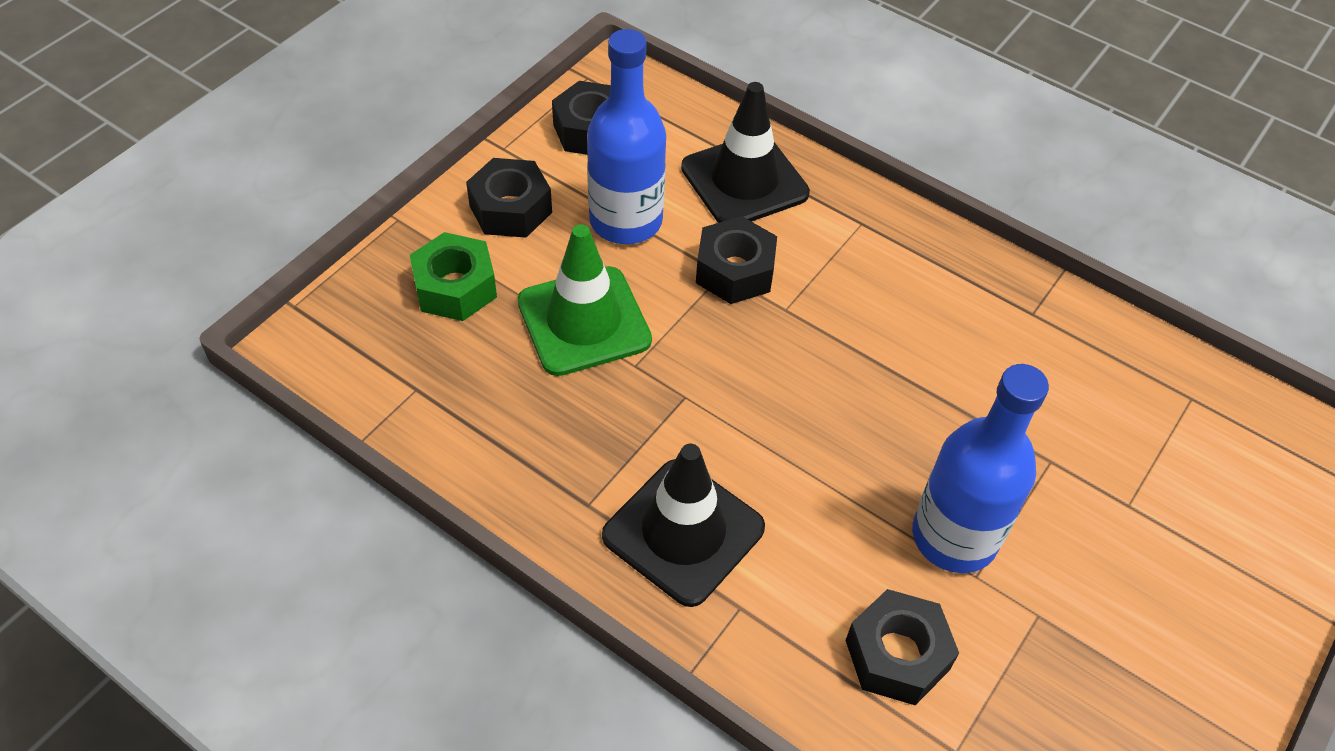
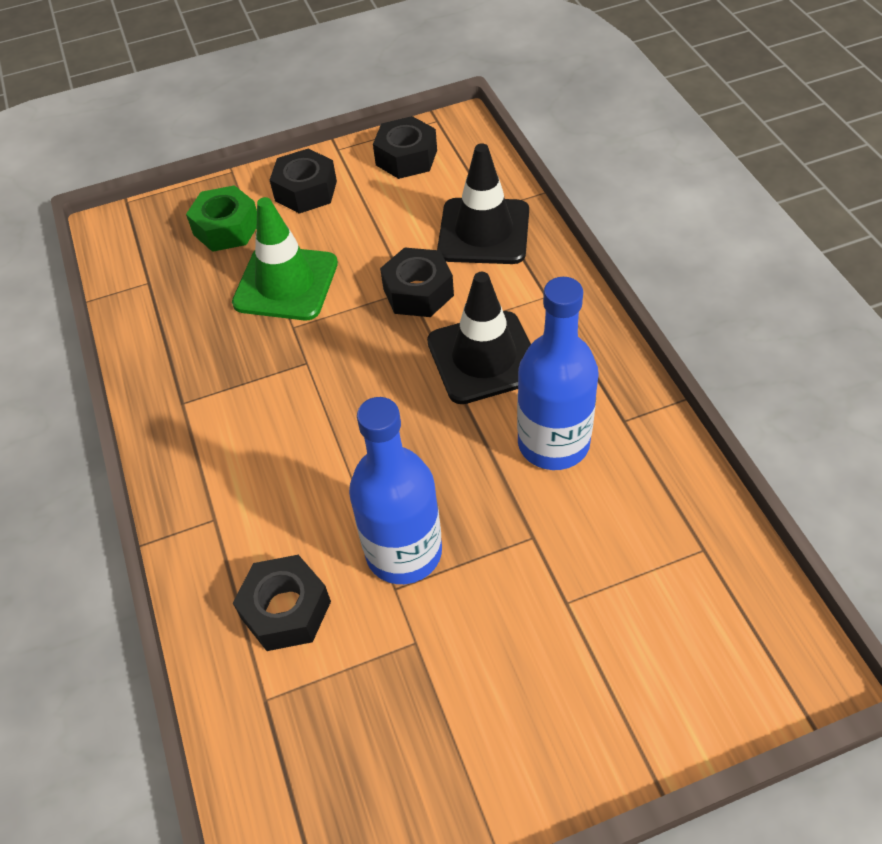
camera: 40 degrees right, 0 degrees up
(626, 221) = (374, 228): blue bottle -> blue bottle (553, 443)
(683, 532) = (223, 450): black traffic cone -> black traffic cone (484, 358)

